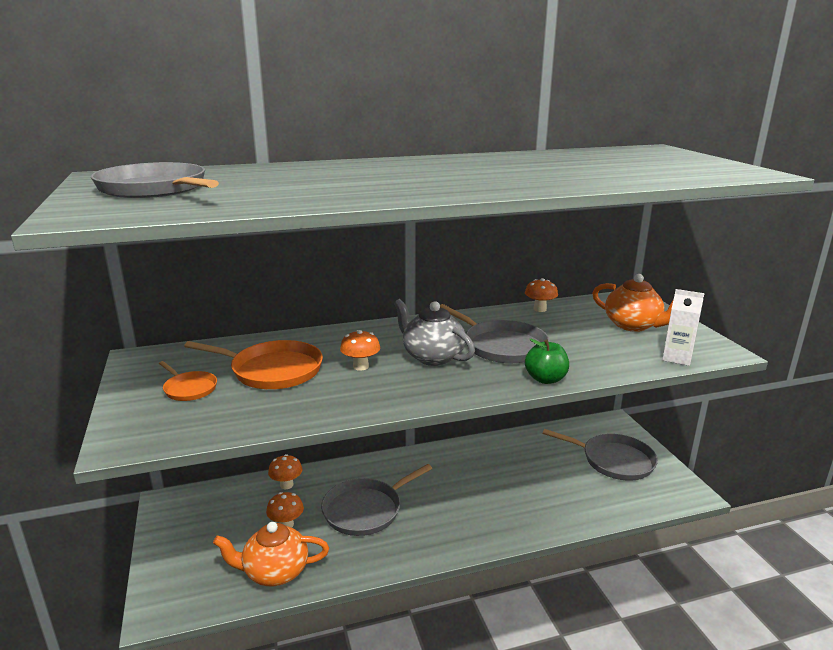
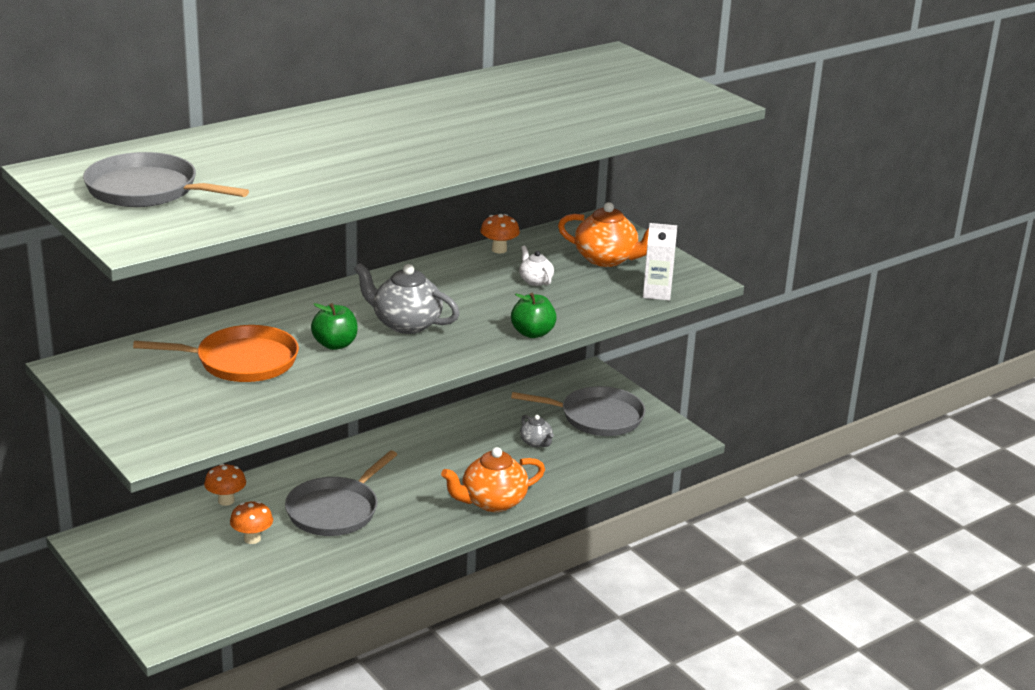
camera: 20 degrees left, 5 degrees up
(189, 389) = (167, 392): orange pan -> none
(274, 572) = (268, 582): orange teapot -> orange teapot (492, 502)
(360, 366) = (335, 344): orange mushroom -> green apple
(501, 346) = (474, 302): grey pan -> none
(555, 475) = (536, 442): none -> grey teapot
(563, 335) = (535, 281): none -> white teapot

